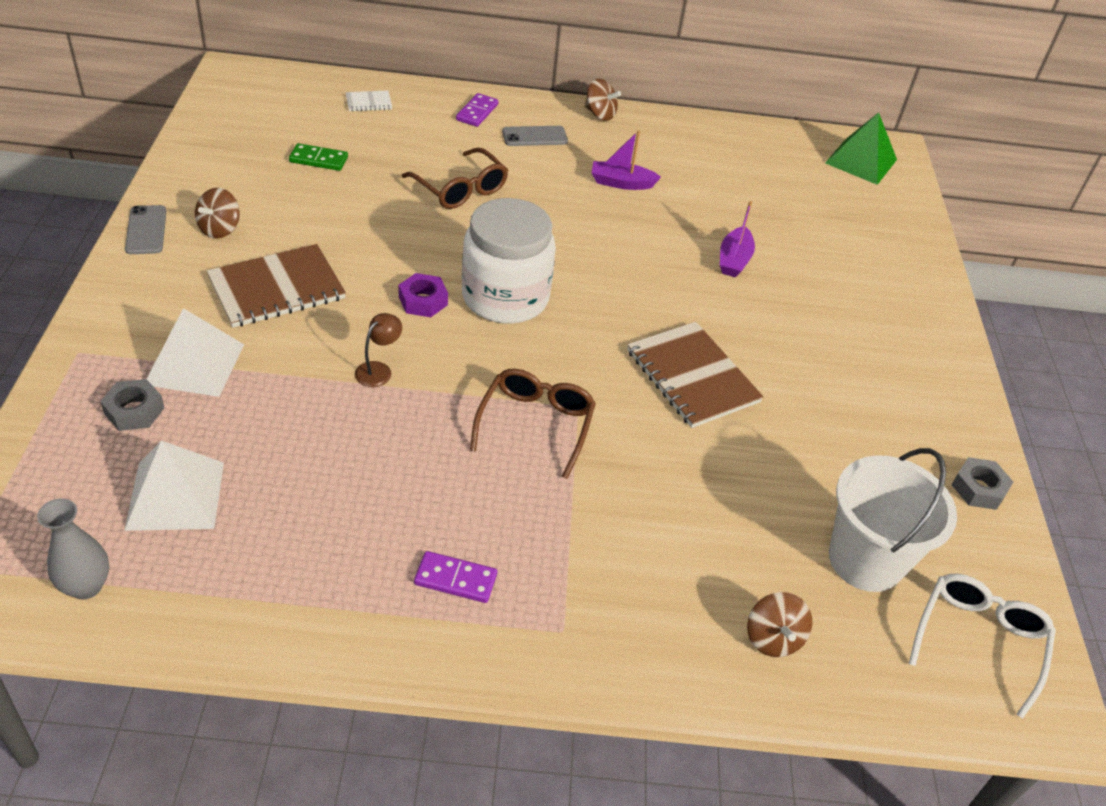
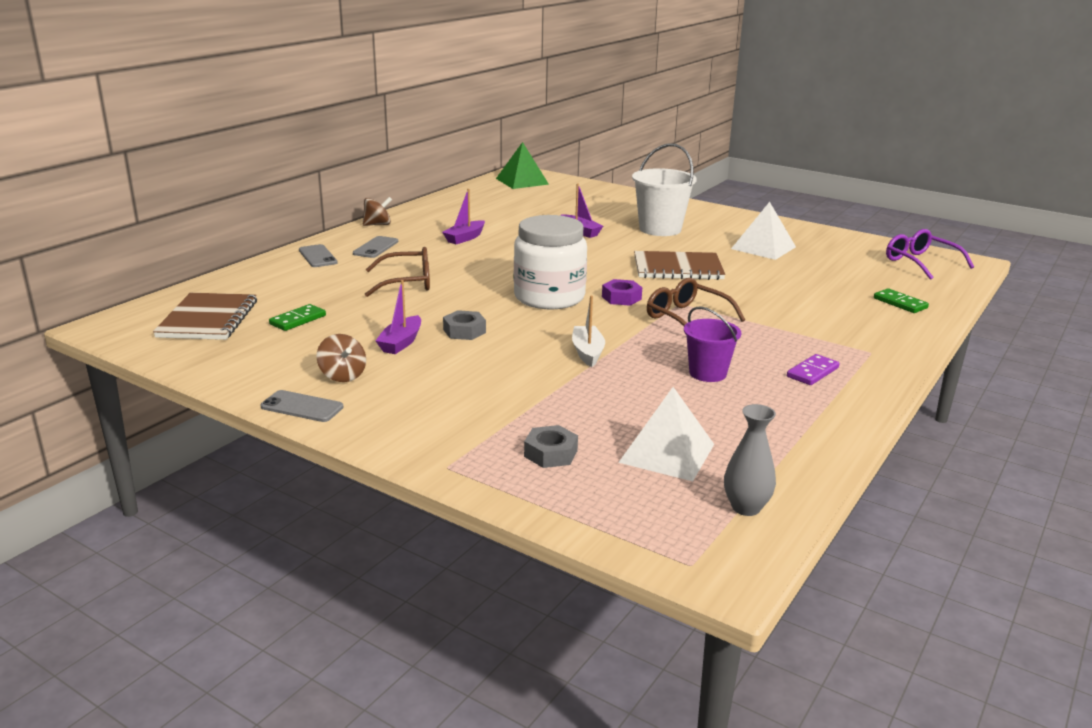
camera: 55 degrees left, 20 degrees down
(194, 364) = (515, 418): white pyramid -> white pyramid (763, 248)
(276, 288) = (452, 368): brown notebook -> brown notebook (208, 319)
(312, 237) = (401, 343): none -> purple boat
(368, 102) = (244, 287): white notebook -> none
(378, 370) = (587, 352): brown lamp -> white boat
(389, 481) = (707, 373): none -> purple bucket
(423, 301) = (525, 322): purple nut -> purple nut (621, 298)
(477, 112) = (317, 256): purple domino -> grey phone
(773, 638) = (900, 303): brown spinning top -> green domino
(865, 560) = (854, 269): white bucket -> white bucket (660, 229)
(978, 488) = (817, 233): grey nut -> grey nut (464, 331)
(978, 641) = (920, 262): white glasses -> purple glasses

